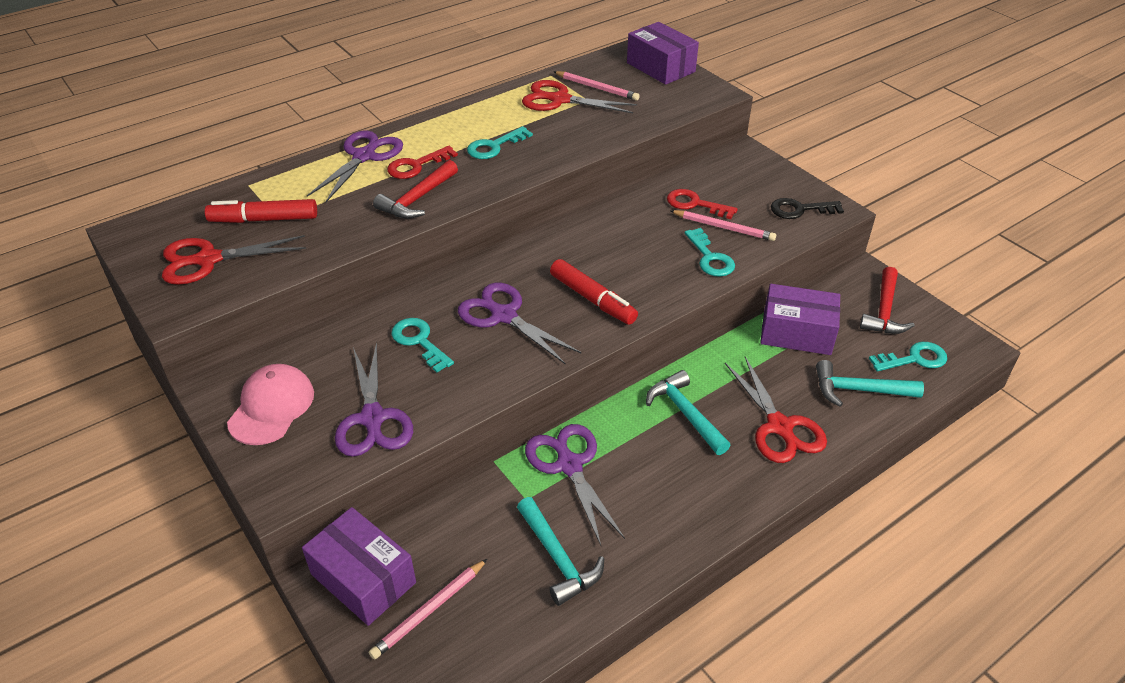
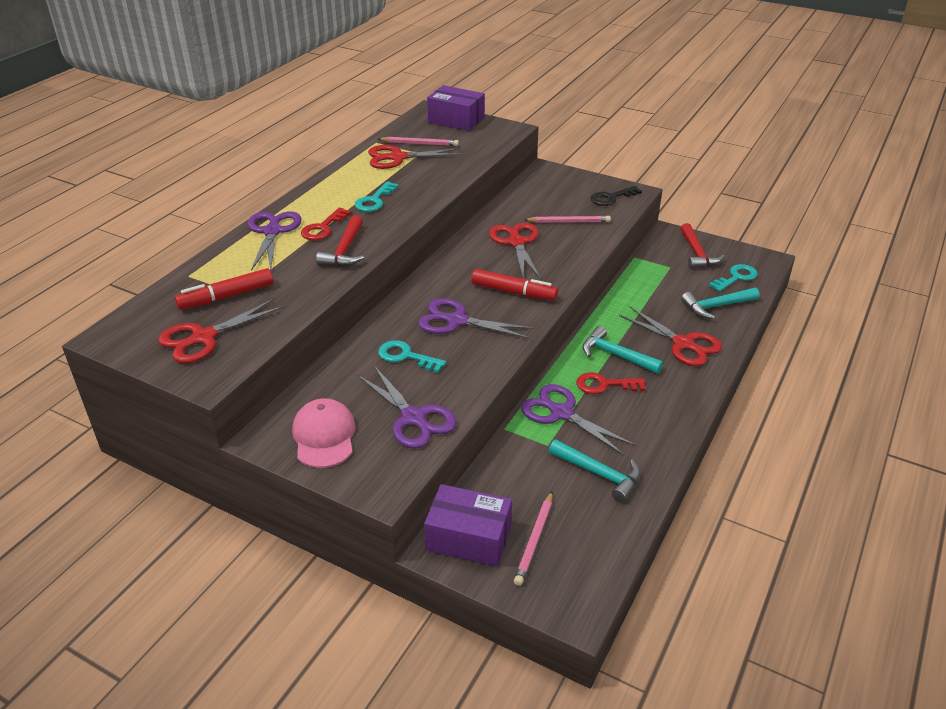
camera: 25 degrees left, 5 degrees down
(642, 237) = (516, 242): none -> red scissors
(695, 204) = (537, 211): red key -> red key (604, 385)
(710, 258) = (575, 243): turquoise key -> none
(796, 333) = (651, 283): purple box -> none

